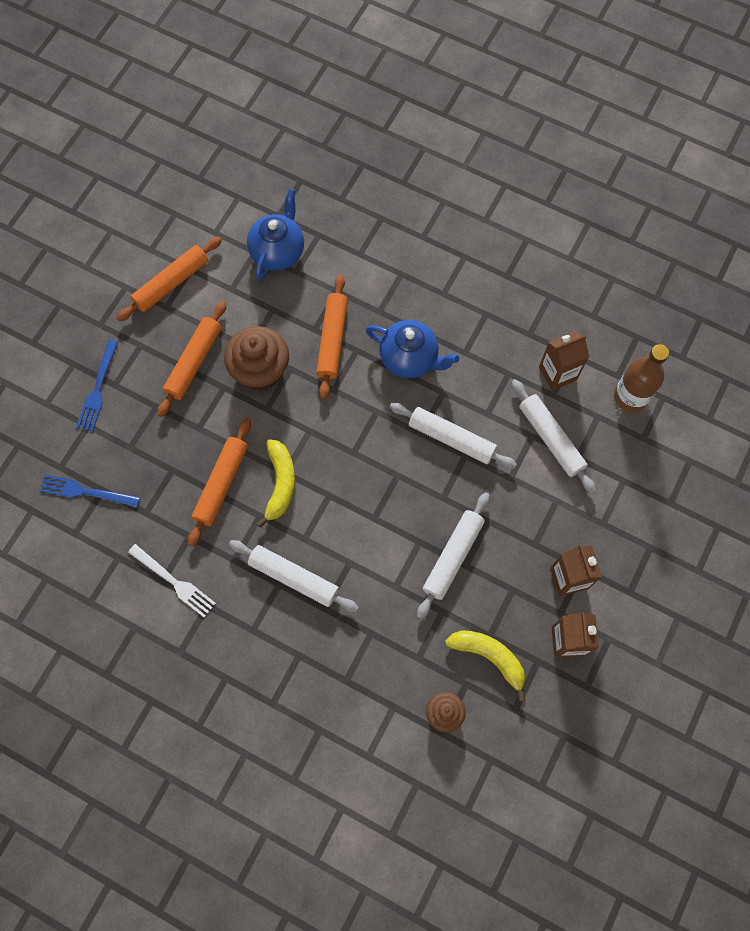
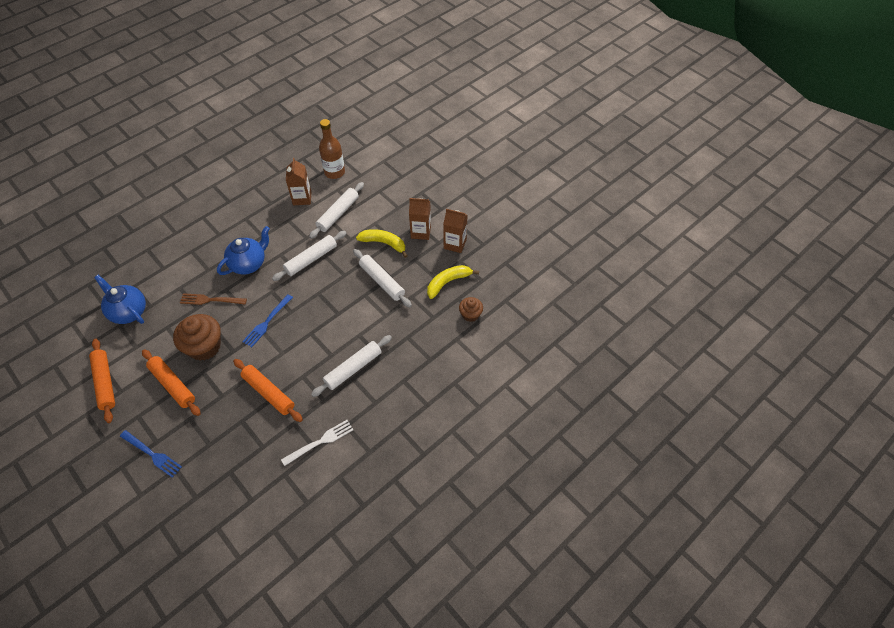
camera: 70 degrees left, 15 degrees down
(85, 492) = (224, 484): blue fork -> blue fork (267, 322)
(280, 484) = (288, 358): yellow banana -> yellow banana (384, 243)
(332, 340) = (210, 300): orange rolling pin -> brown fork
(551, 439) = (338, 214): white rolling pin -> white rolling pin turned 45 degrees counterclockwise

